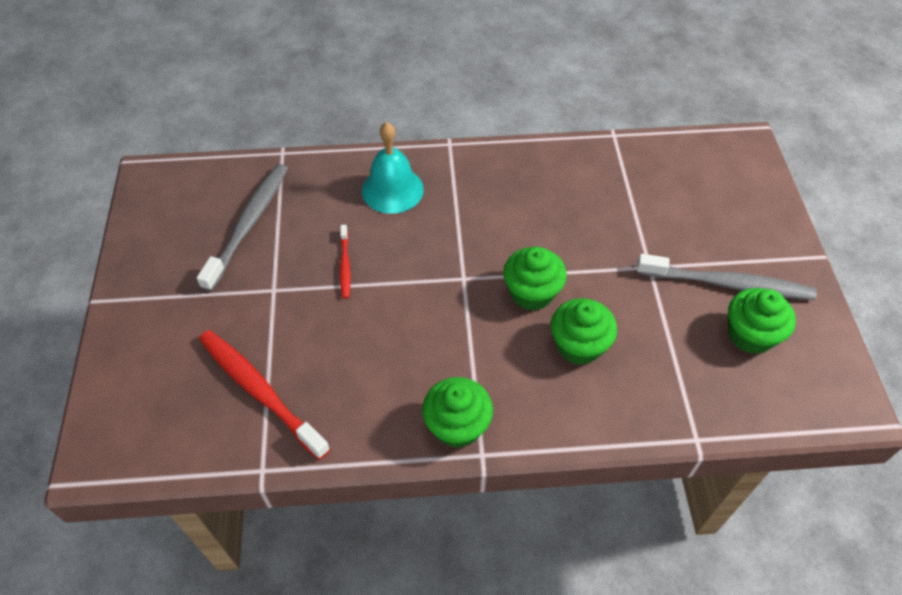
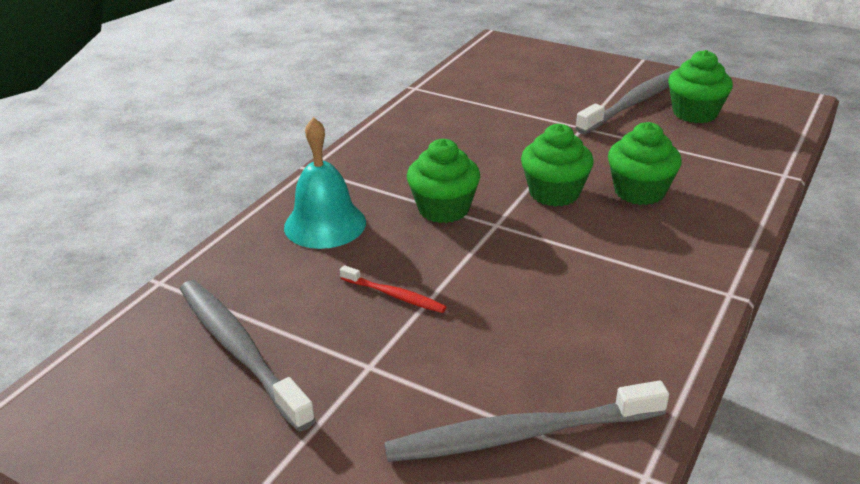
camera: 55 degrees left, 20 degrees down
(260, 391) = (520, 434): red toothbrush -> grey toothbrush
(457, 426) = (683, 296): green cupcake -> green cupcake (443, 209)

